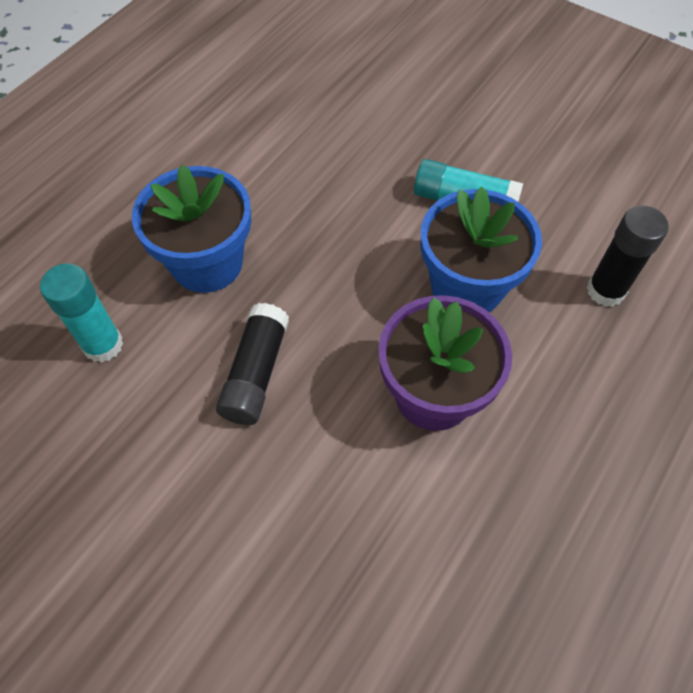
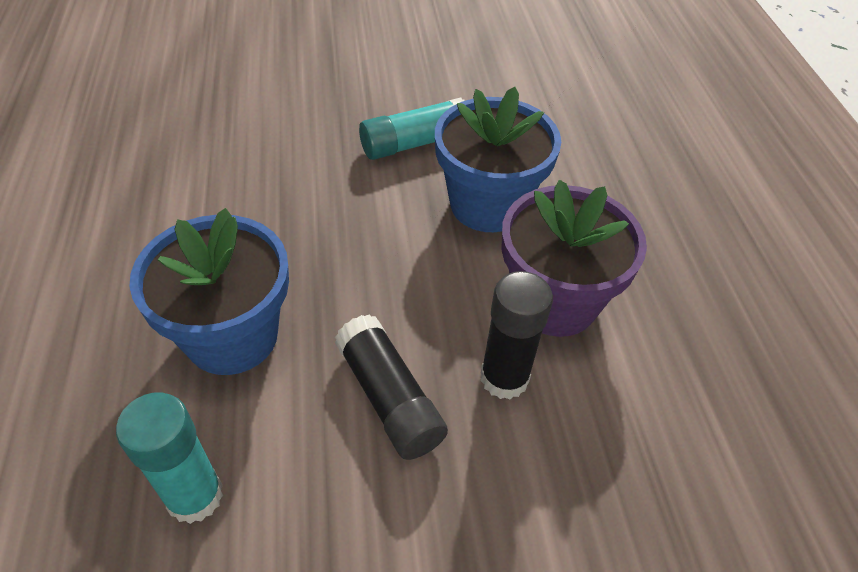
camera: 45 degrees left, 10 degrees down
(605, 290) = (584, 146): black glue stick -> black glue stick (504, 378)

